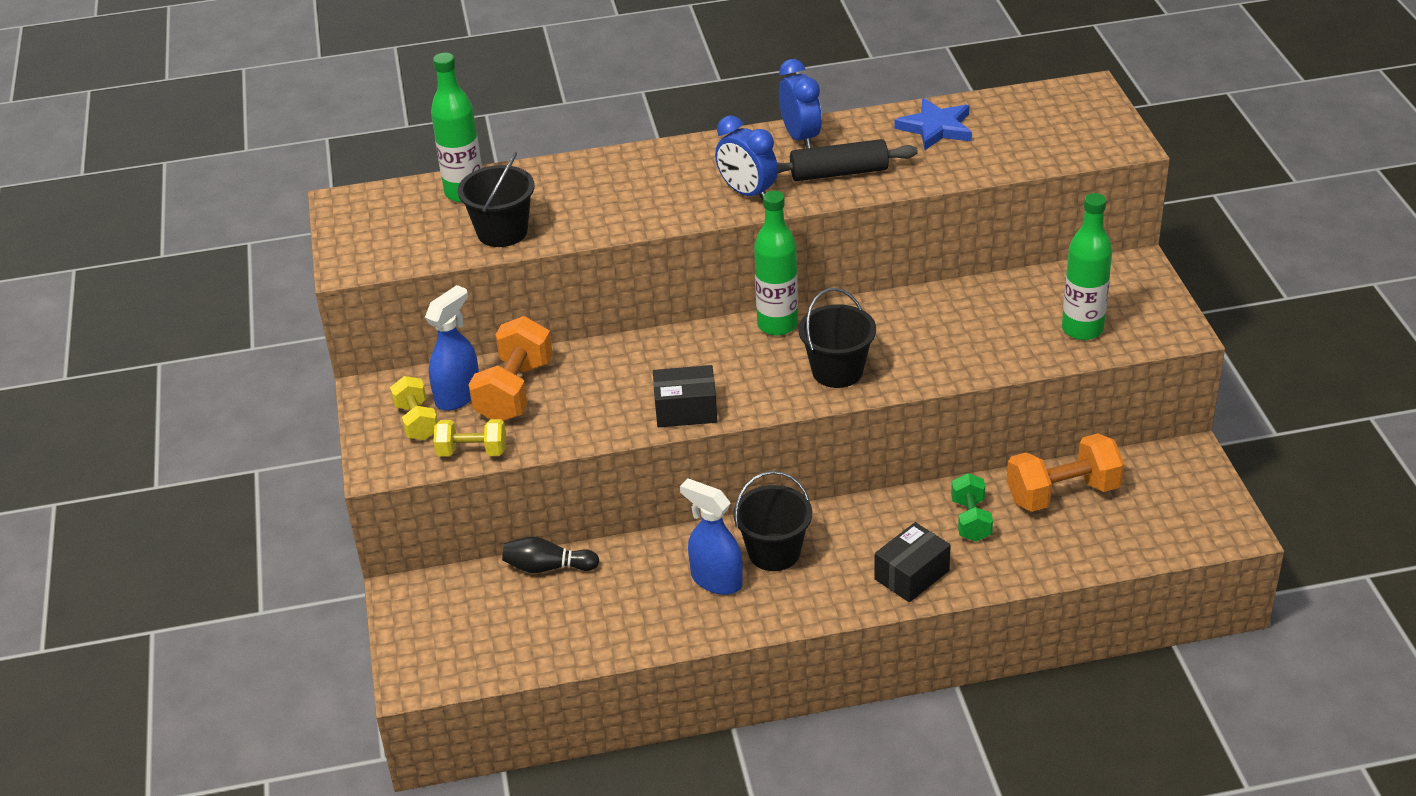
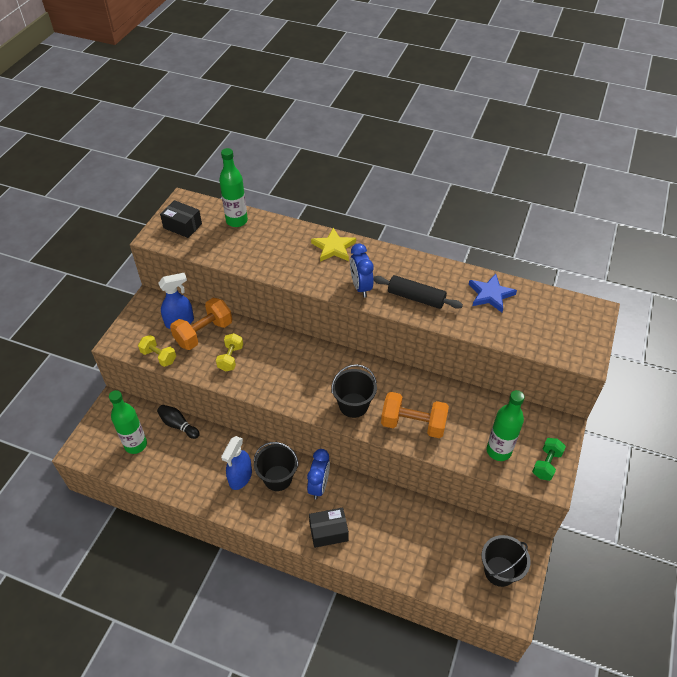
camera: 30 degrees right, 10 degrees up
(417, 422) = (151, 327): yellow dumbbell -> yellow dumbbell (230, 358)
(502, 232) = (232, 252): black bucket -> black bucket (499, 571)
(656, 164) = (333, 248): none -> yellow star
(686, 410) = (266, 387): black box -> black box (182, 226)
(716, 580) = (240, 477): blue spray bottle -> blue spray bottle turned 135 degrees counterclockwise
(777, 325) = (349, 361): green bottle -> green bottle (136, 445)
(800, 137) = (416, 266): blue clock -> blue clock (319, 486)
(971, 520) = (383, 517): green dumbbell -> green dumbbell (546, 464)
(1062, 493) = (441, 530): orange dumbbell -> orange dumbbell (413, 424)

